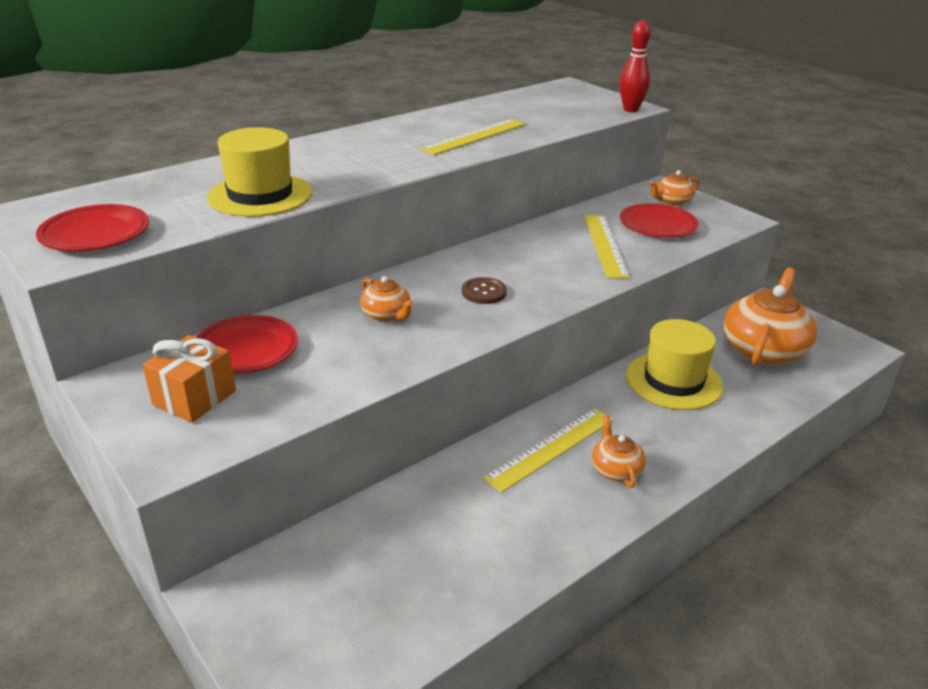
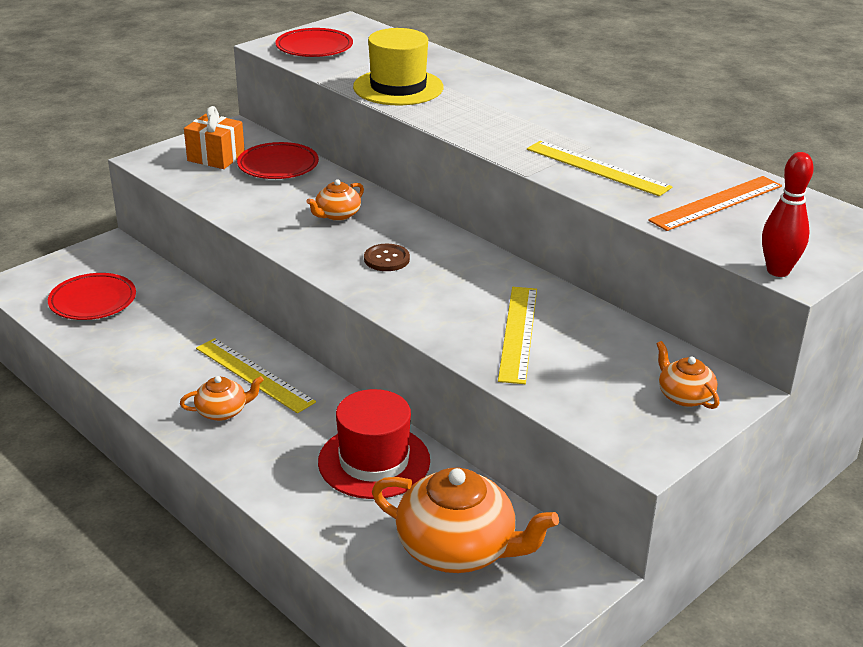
camera: 85 degrees right, 0 degrees up
(536, 112) = (716, 203): none -> orange ruler
(605, 245) = (518, 333): yellow ruler -> yellow ruler turned 75 degrees counterclockwise
(657, 225) = (593, 376): red plate -> red plate (93, 301)
(673, 381) = (374, 461): yellow hat -> red hat

